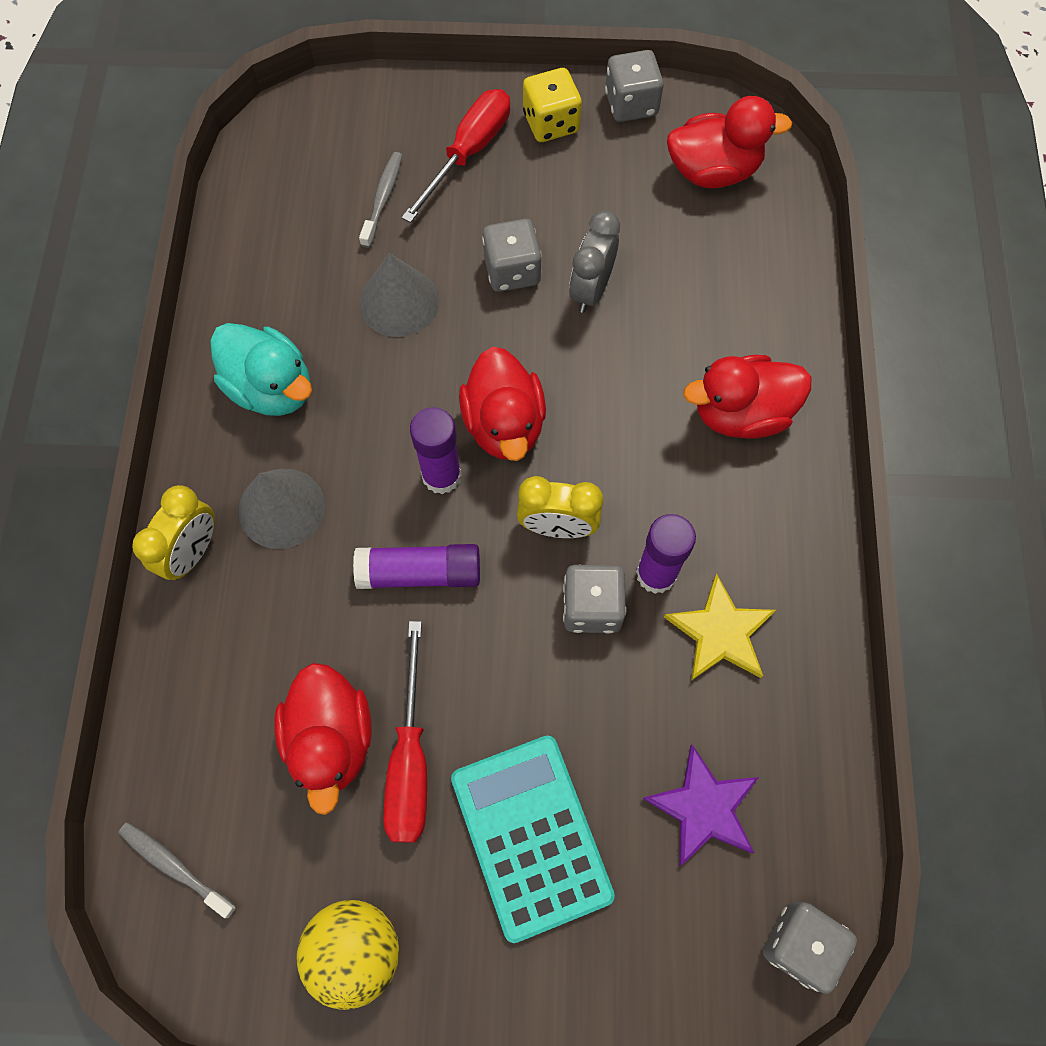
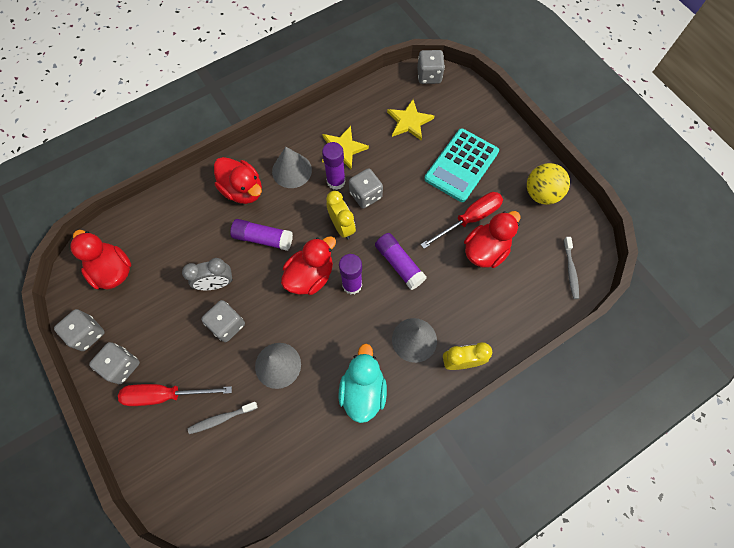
camera: 125 degrees left, 0 degrees up
(551, 123) = (122, 366): yellow dice -> grey dice
(623, 394) = (263, 238): none -> purple glue stick
(703, 807) = (409, 121): purple star -> yellow star
(731, 513) = (292, 170): none -> grey cone

